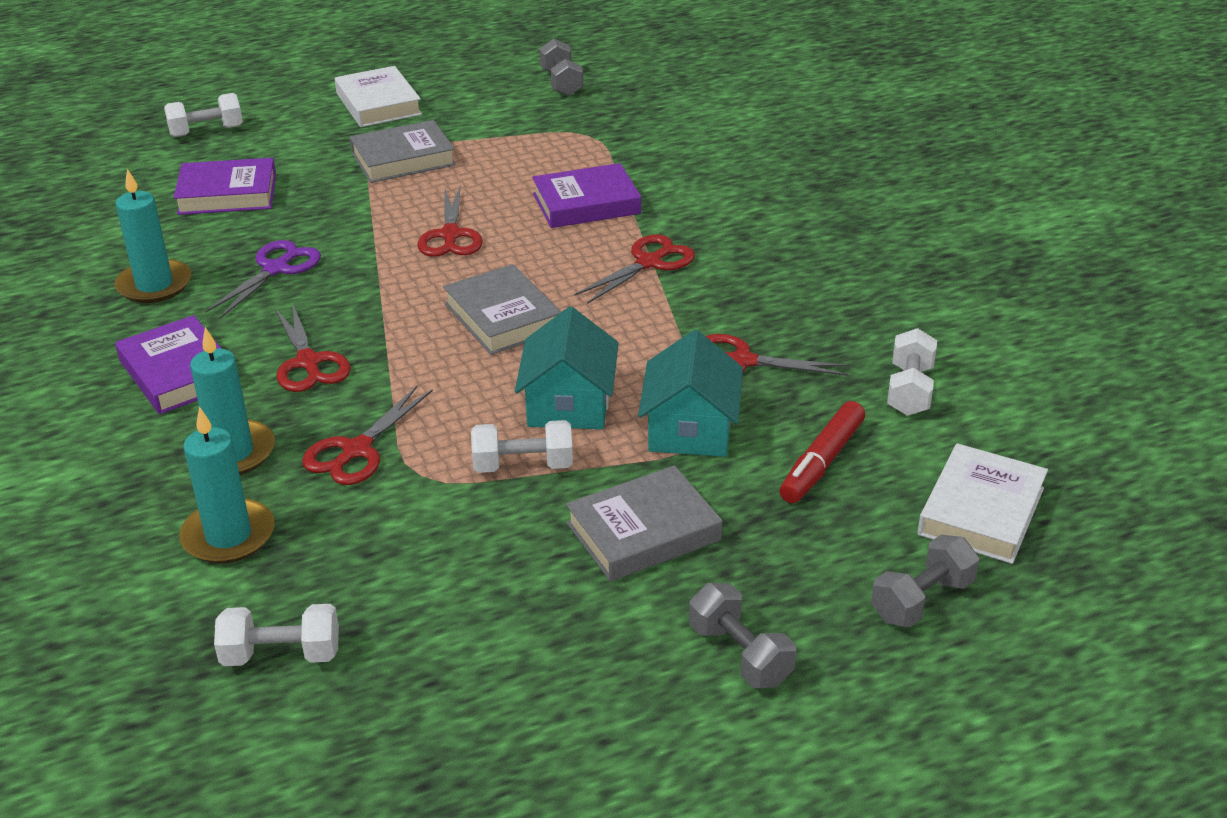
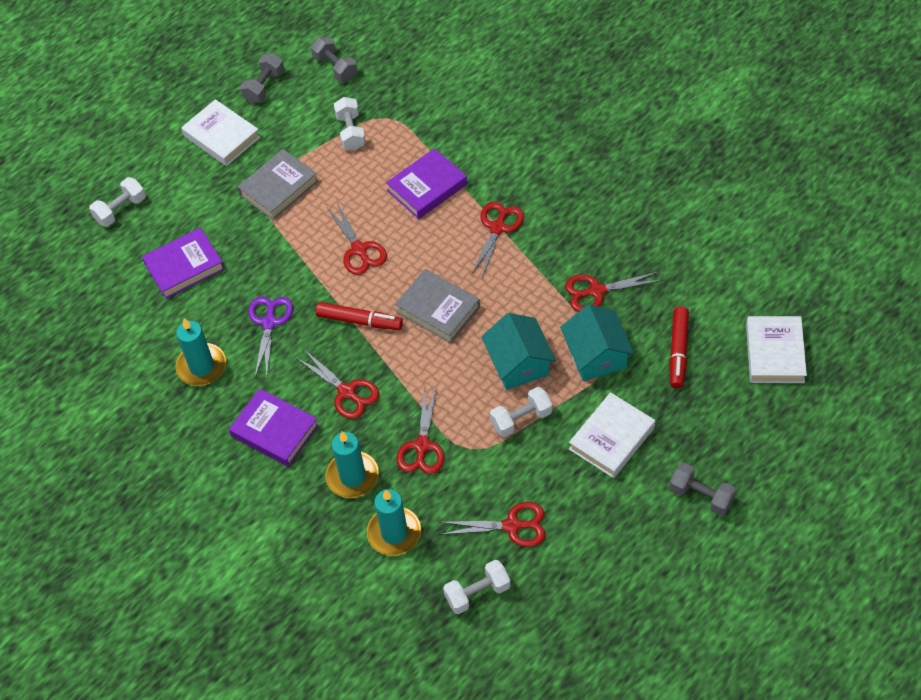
camera: 20 degrees left, 20 degrees up
(390, 299) = (359, 321): none -> red marker
(406, 587) = (512, 526): none -> red scissors
(643, 532) = (612, 438): grey book -> white book
(909, 390) = (699, 278): white dumbbell -> white dumbbell (351, 132)
(922, 600) = (771, 425): grey dumbbell -> grey dumbbell (264, 86)

